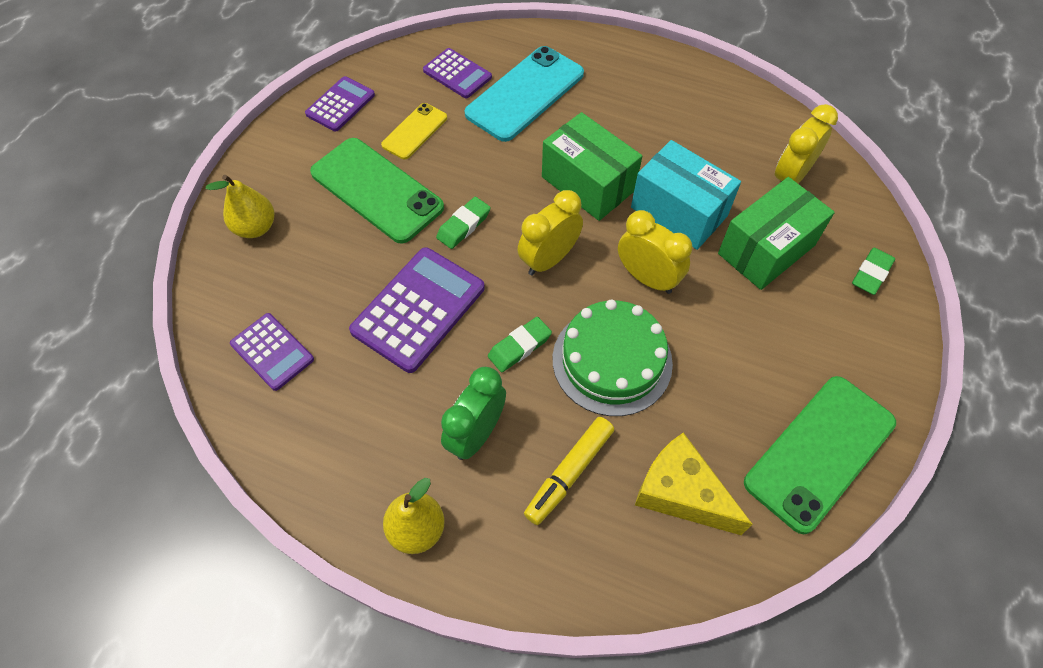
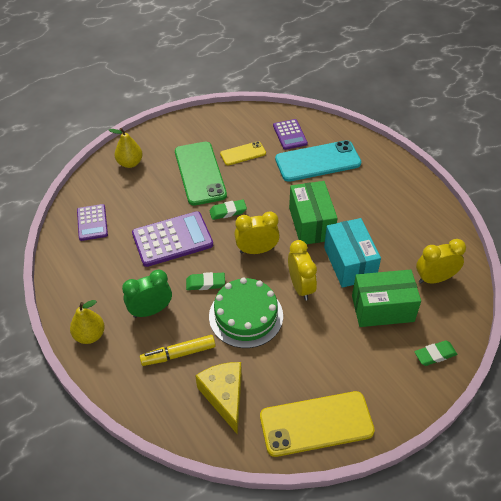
camera: 35 degrees right, 10 degrees down
(340, 104) = (217, 123): purple calculator -> none
(820, 452) = (316, 424): green phone -> yellow phone

